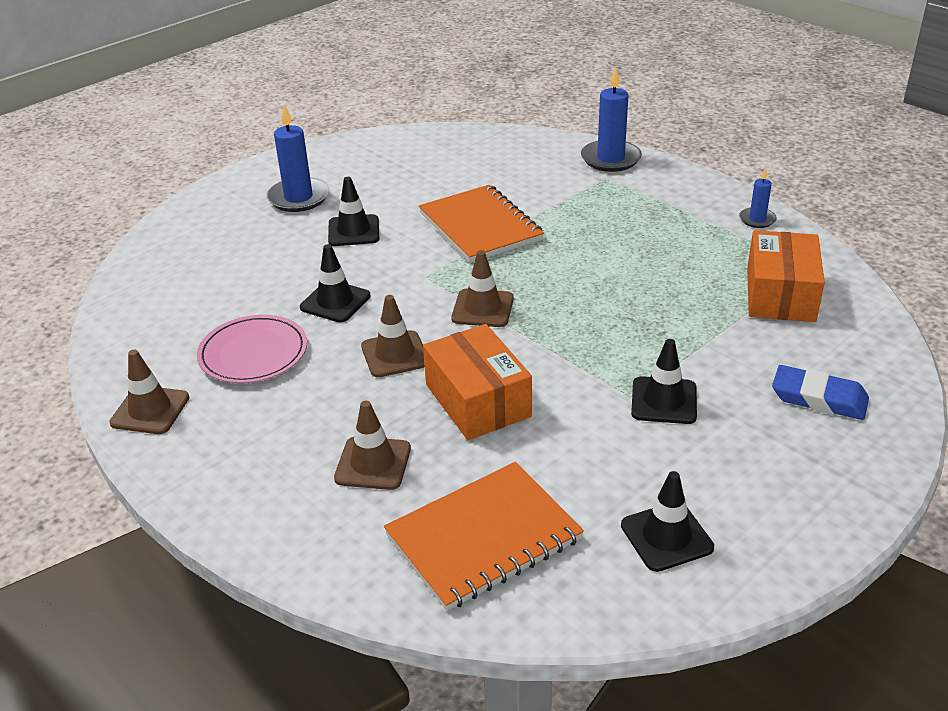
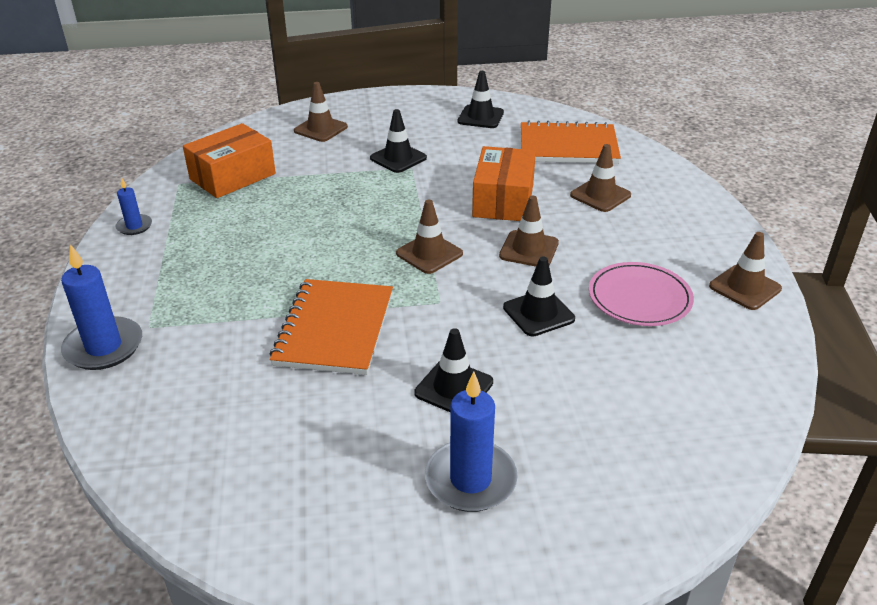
camera: 145 degrees left, 0 degrees up
(819, 398) = (320, 129): blue eraser -> brown traffic cone

